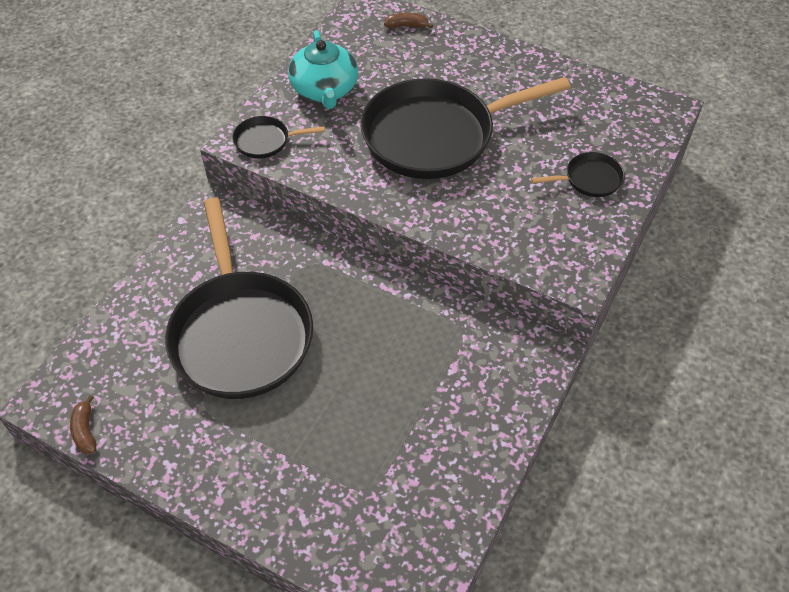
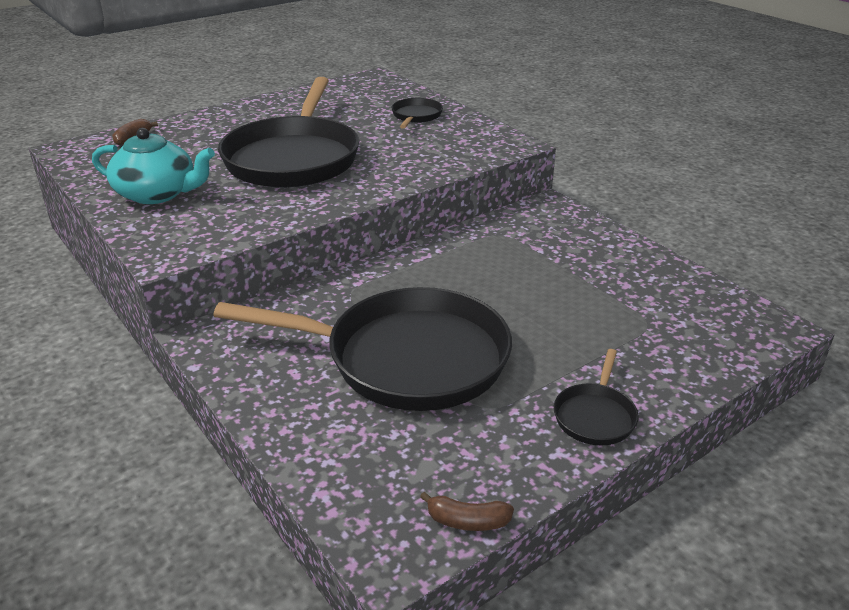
camera: 65 degrees left, 20 degrees down
(266, 141) = (186, 240): black pan -> black pan (595, 416)

